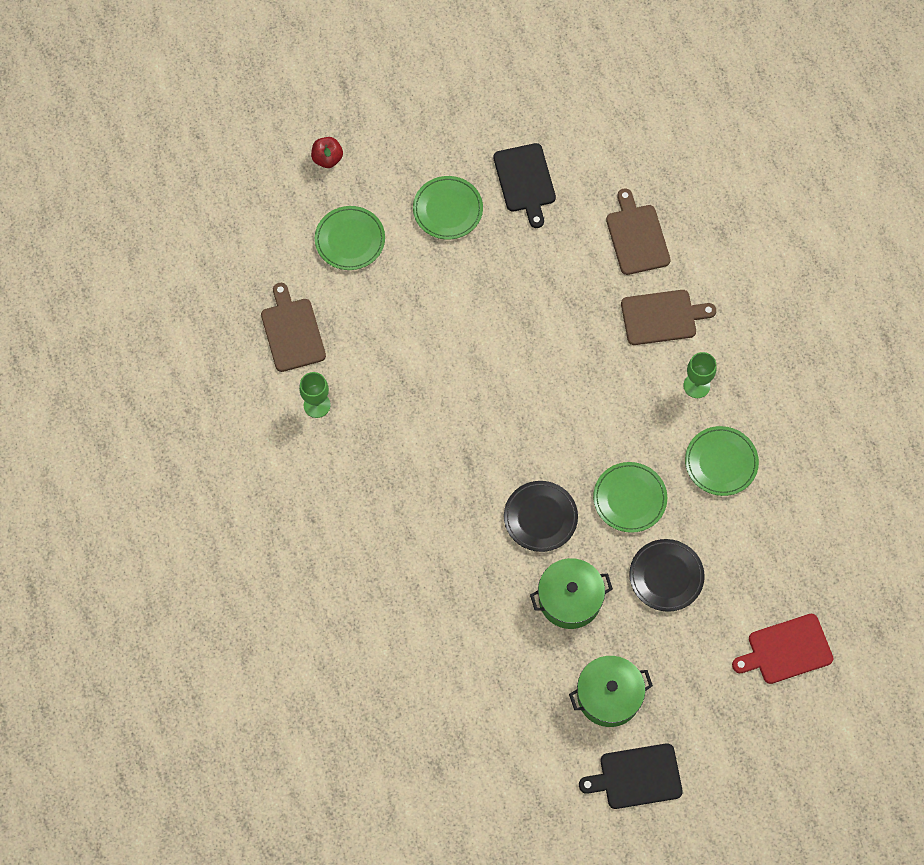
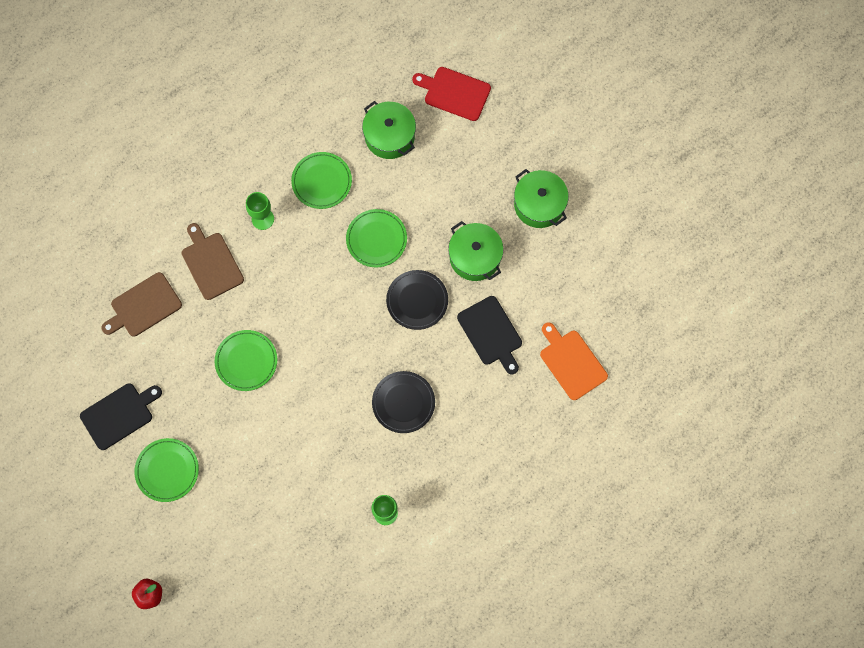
camera: 110 degrees left, 5 degrees up
(292, 331) = (326, 560): brown cutting board -> none
(350, 240) = (223, 544): green plate -> green plate (246, 361)
(405, 660) = (571, 362): none -> orange cutting board
(636, 776) = (591, 166): black cutting board -> black cutting board (491, 333)
(666, 576) = (430, 193): black plate -> black plate (403, 403)
(753, 556) = (389, 136): none -> green pot
(786, 650) = (454, 93): red cutting board -> red cutting board turned 150 degrees clockwise

